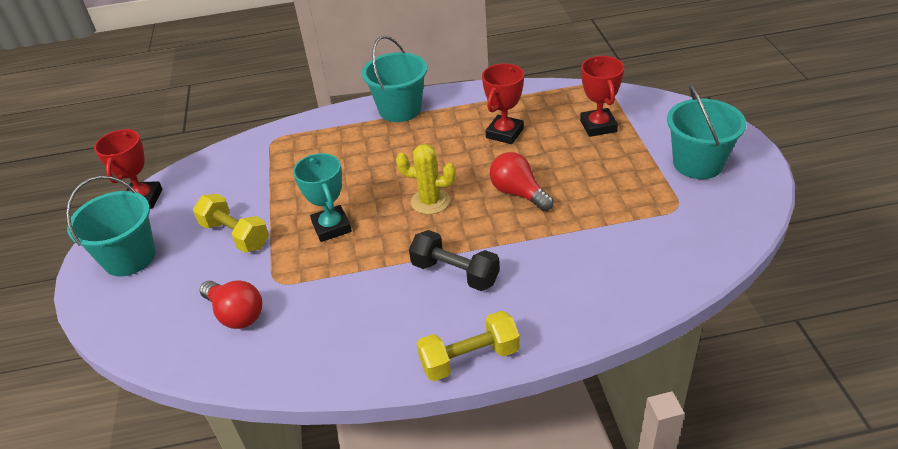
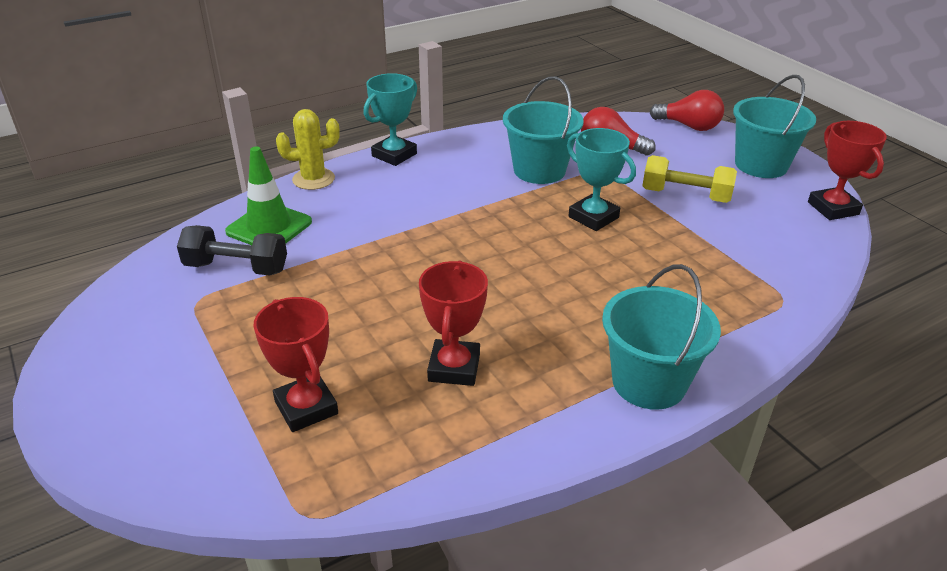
camera: 155 degrees right, 5 degrees down
(430, 201) = (503, 258): yellow cactus -> yellow cactus (313, 179)
(455, 273) = (436, 202): black dumbbell -> black dumbbell (236, 268)
(469, 358) = (394, 155): yellow dumbbell -> turquoise trophy
(518, 193) = (400, 284): red light bulb -> red light bulb (689, 126)
(620, 273) = (269, 227): none -> green traffic cone
(698, 163) = (154, 366): turquoise bucket -> turquoise bucket (539, 170)

